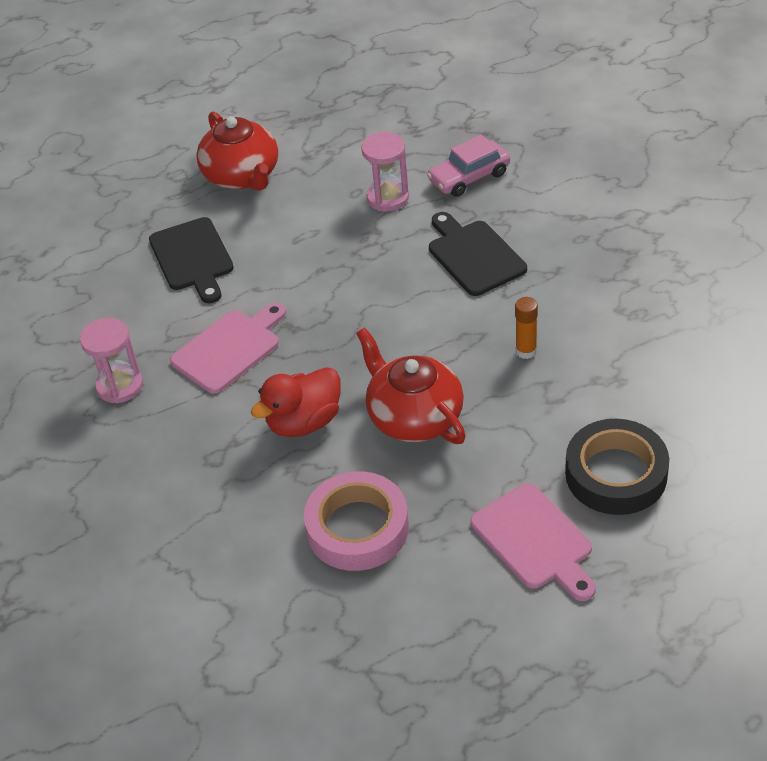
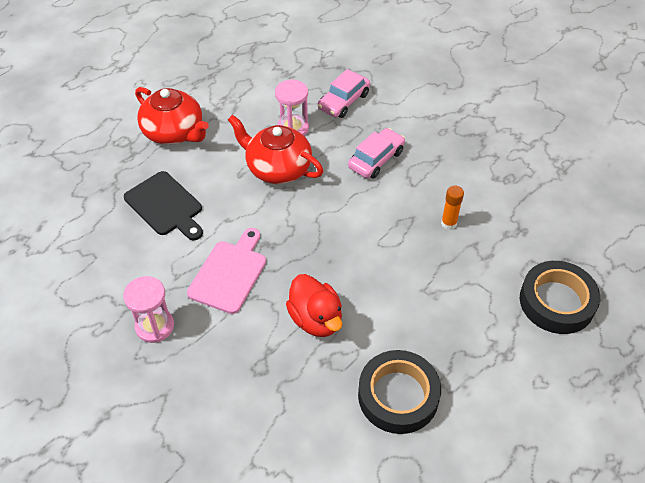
camera: 25 degrees left, 5 degrees up
(304, 422) = (316, 319): red duck -> red duck turned 60 degrees counterclockwise
(357, 528) = (398, 395): pink tape -> black tape
(414, 417) = (395, 294): red teapot -> red teapot (277, 168)
(474, 255) = (376, 159): black cutting board -> pink car
(535, 540) = (529, 369): pink cutting board -> none

